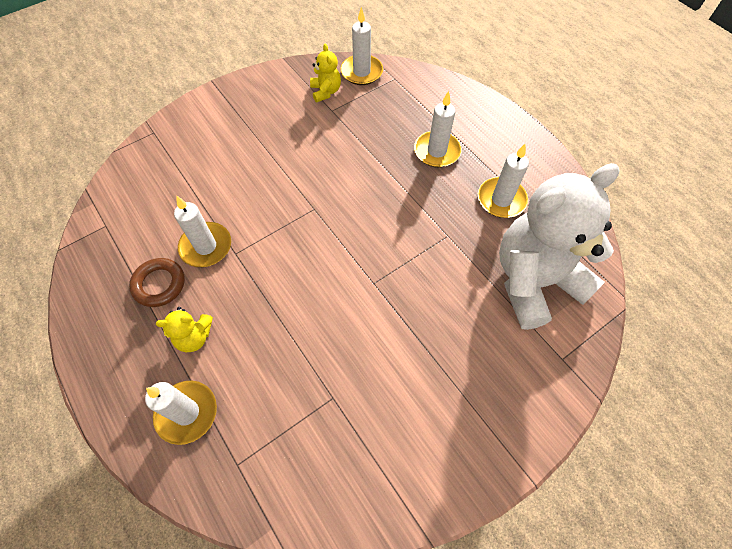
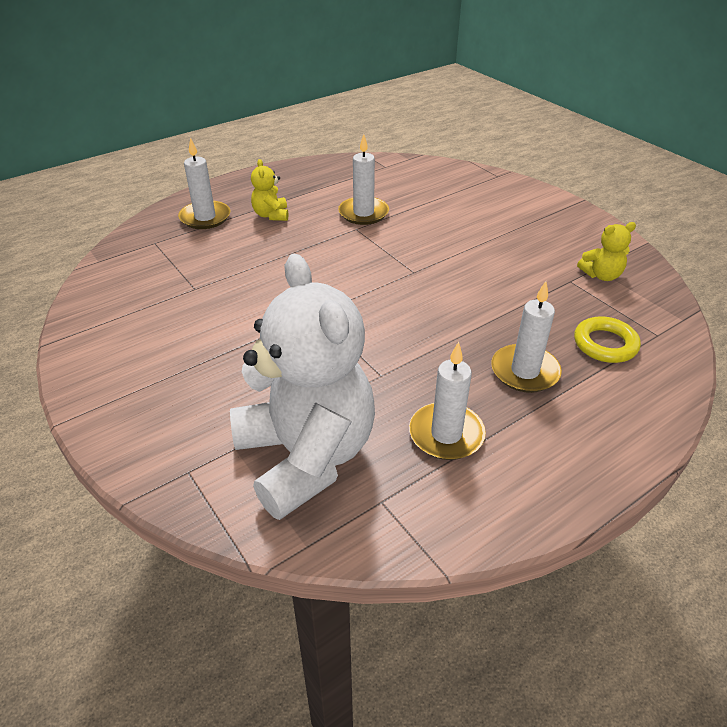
camera: 90 degrees right, 20 degrees down
(159, 284) = (324, 195): brown ring -> none
(361, 72) = (654, 304): white candle -> none
(406, 105) = (605, 344): none -> yellow ring

